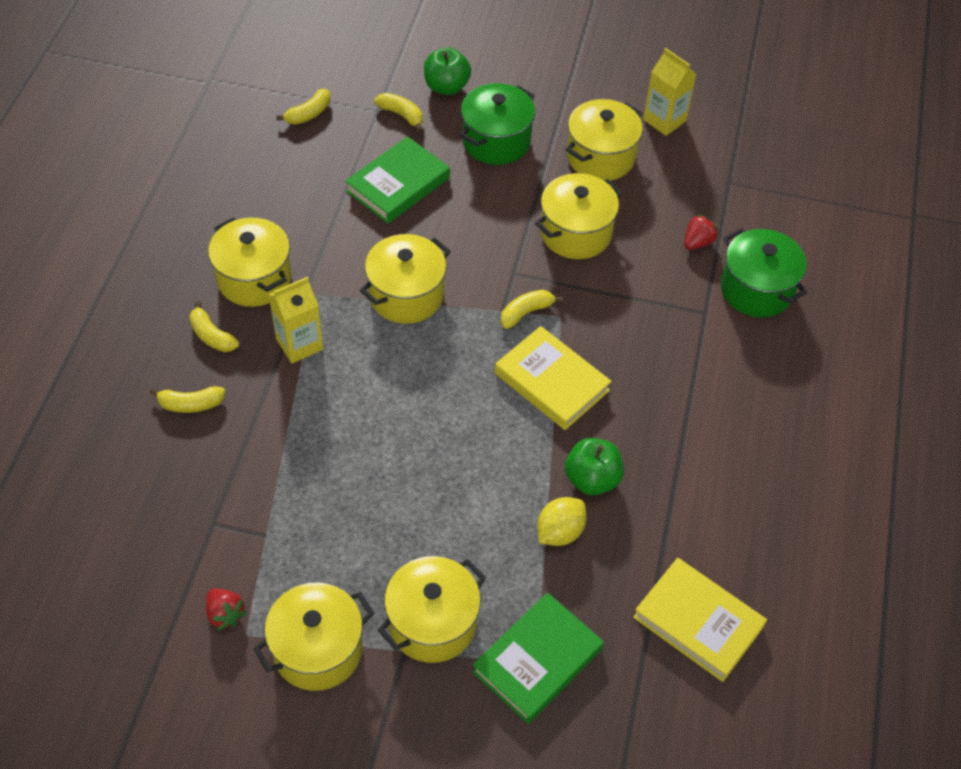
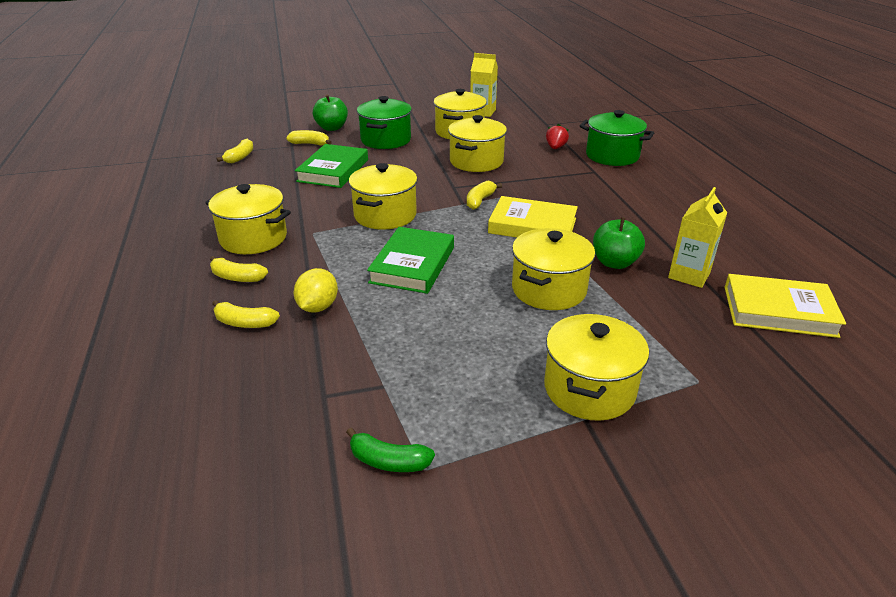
camera: 25 degrees left, 20 degrees down
(191, 404) = (245, 323): yellow banana -> yellow banana turned 45 degrees clockwise
(225, 614) = (389, 461): red strawberry -> green banana
(299, 344) = (320, 261): yellow carton -> yellow carton (689, 275)
(317, 650) = (506, 452): yellow pot -> yellow pot (549, 289)
(537, 660) = (699, 380): green book -> green book (412, 265)
(560, 532) = (625, 297): yellow lemon -> yellow lemon (318, 307)

